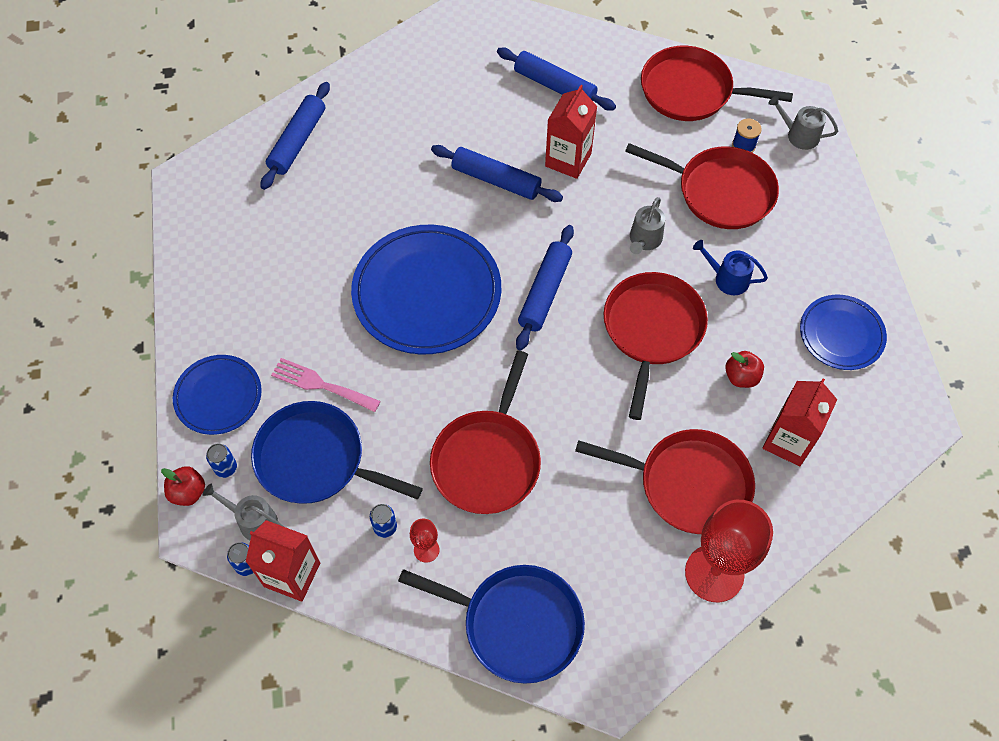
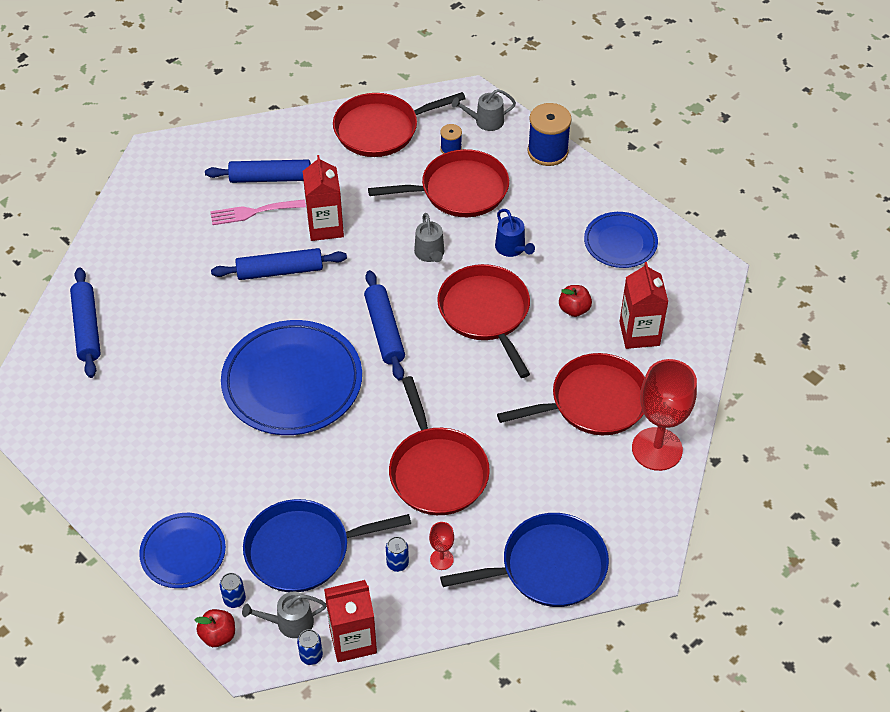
camera: 35 degrees left, 10 degrees down
(320, 384) = (261, 495): pink fork -> pink fork (253, 212)
(727, 279) = (512, 248): blue watering can -> blue watering can turned 105 degrees counterclockwise
(838, 199) = (547, 151): none -> blue spool

